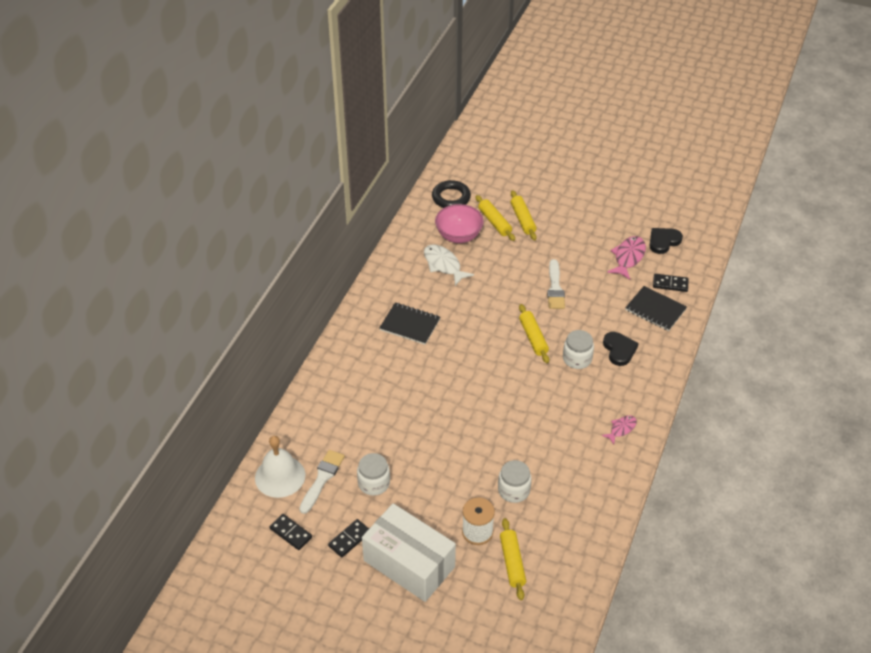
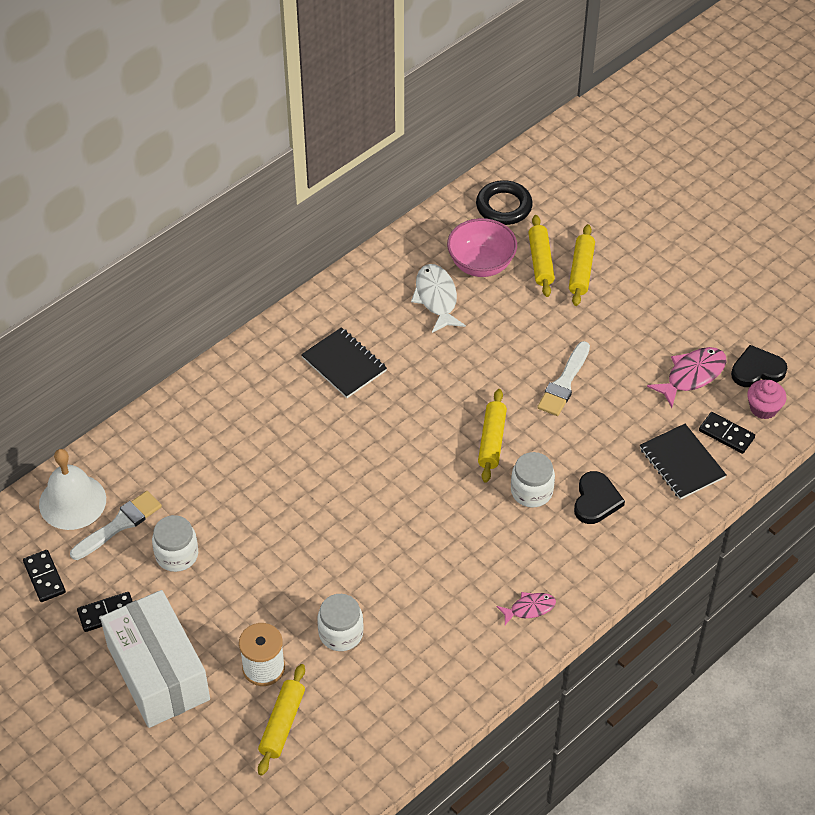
camera: 25 degrees right, 5 degrees up
(681, 261) = (763, 408): none -> pink cupcake

